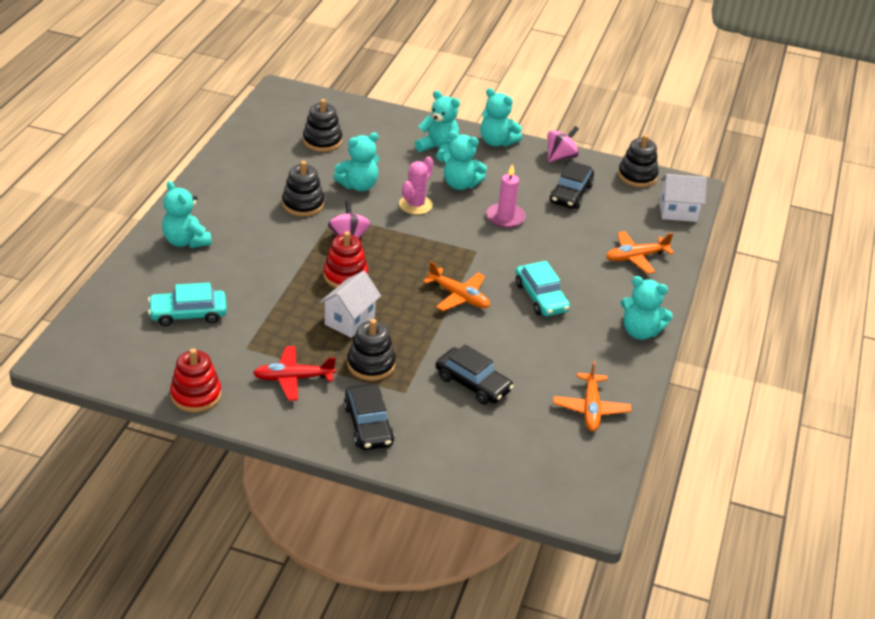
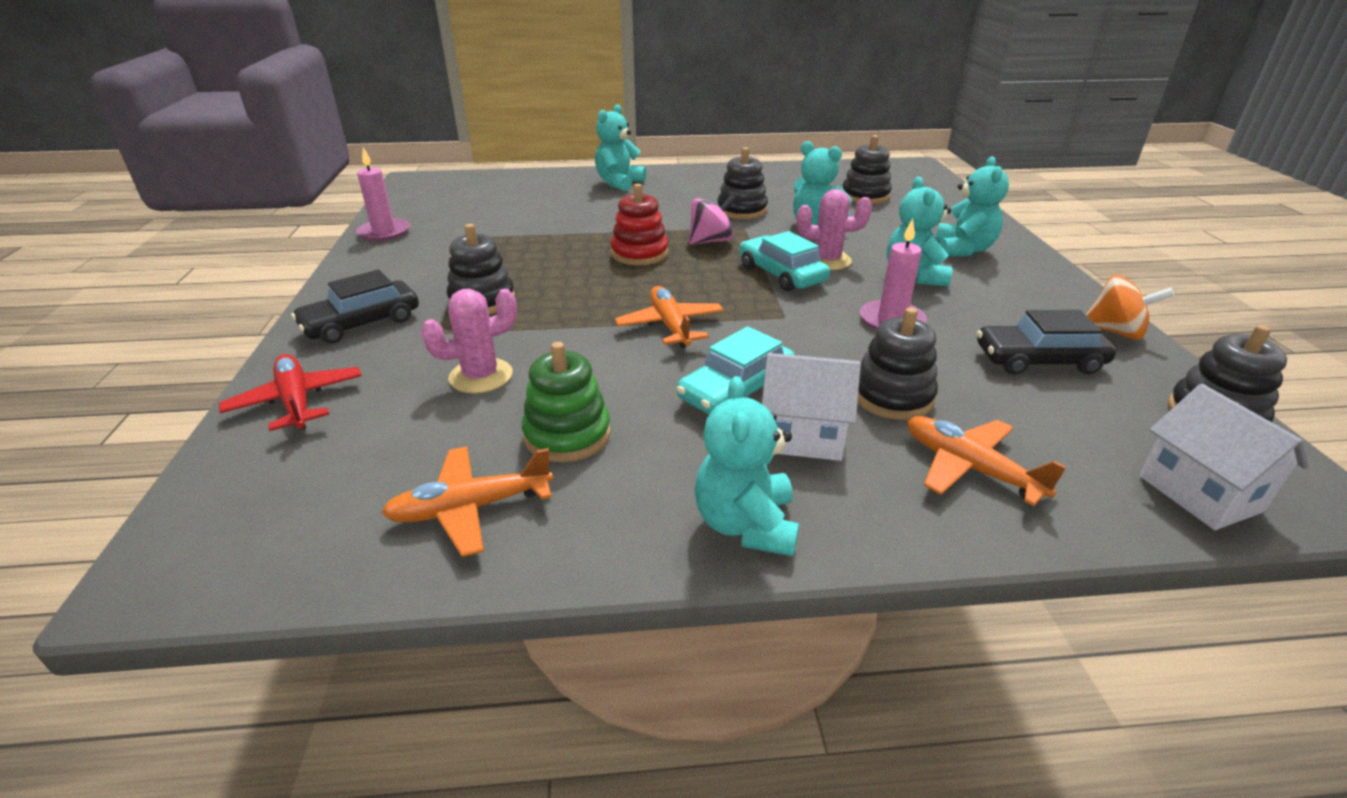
camera: 70 degrees right, 5 degrees down
(188, 314) = (509, 205): turquoise car -> turquoise car (781, 274)
(196, 395) = (384, 232): red stacking toy -> pink candle
(293, 378) = (432, 266): red plane -> red plane (296, 401)
(349, 320) = (558, 272): white house -> white house (802, 437)
(459, 296) = (670, 326): orange plane -> orange plane turned 150 degrees clockwise
(473, 383) = (481, 376): black car -> pink cactus
(497, 142) = (1052, 279): turquoise teddy bear -> none
(549, 365) = (567, 435): none -> green stacking toy
(560, 157) = (1115, 332): pink spinning top -> orange spinning top
(574, 252) = (892, 396): none -> black stacking toy

